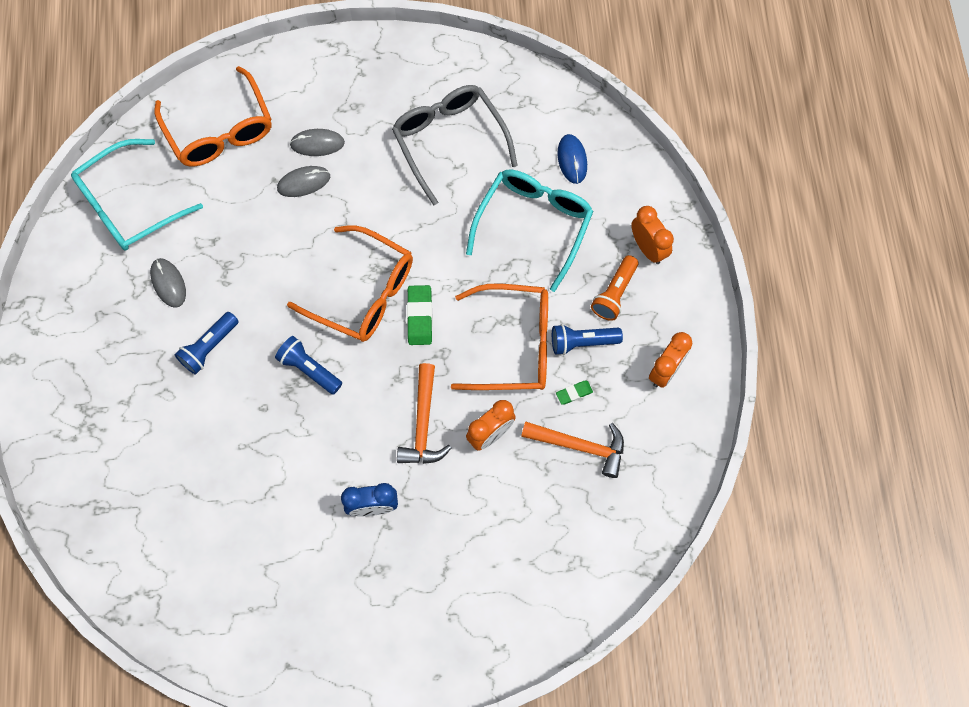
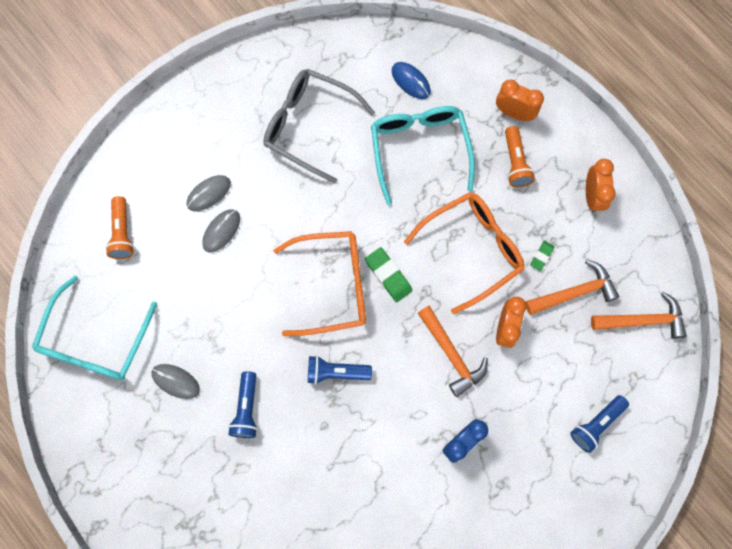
camera: 35 degrees left, 5 degrees up
(220, 130) = (122, 233): orange glasses -> orange flashlight
(582, 342) = (519, 214): blue flashlight -> blue flashlight (596, 424)
(626, 515) = (643, 320): none -> orange hammer

